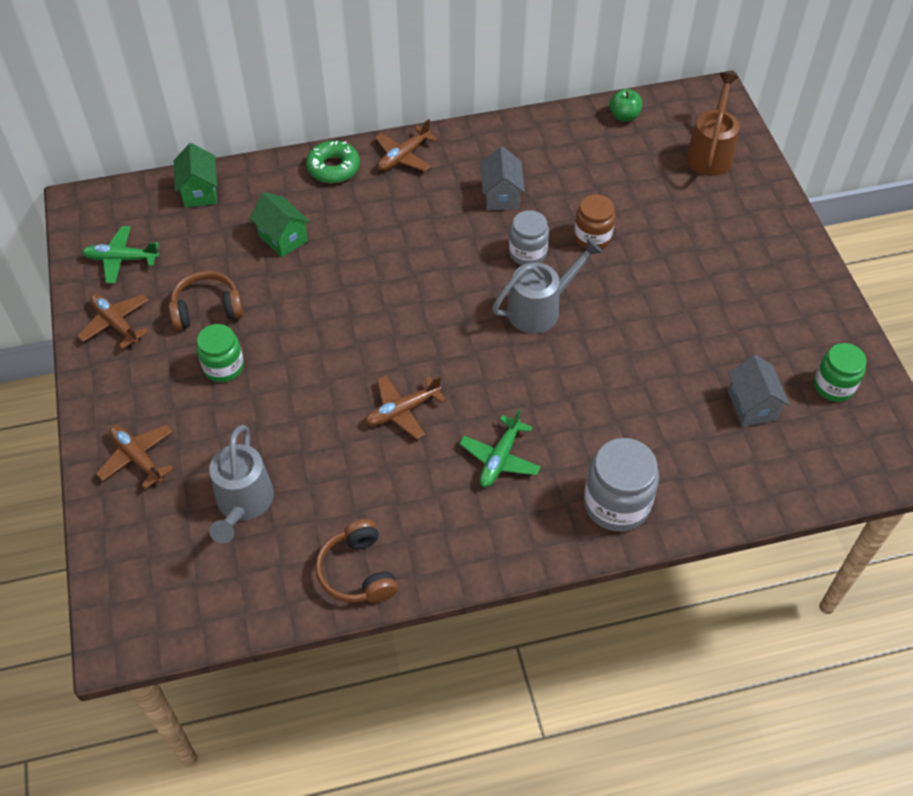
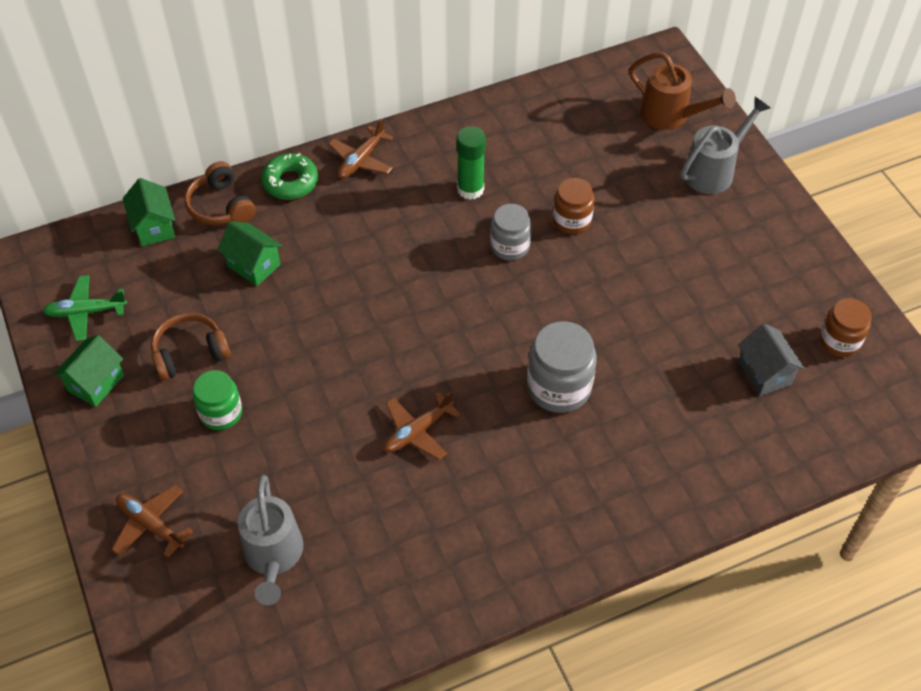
camera: 10 degrees left, 0 degrees up
(116, 323) = (96, 383): brown plane -> green house
(357, 572) = (407, 609): brown headphones -> brown headphones (221, 206)
(500, 458) = (527, 466): green plane -> none
(501, 196) = (470, 189): grey house -> green glue stick
(541, 308) = (535, 303): grey watering can -> grey watering can (714, 170)
(616, 504) = (653, 495): grey jar -> grey jar (559, 387)
(624, 116) = (577, 88): green apple -> none
(710, 153) = (671, 116): brown watering can -> brown watering can turned 120 degrees clockwise
(833, 386) = (839, 341): green jar -> brown jar

